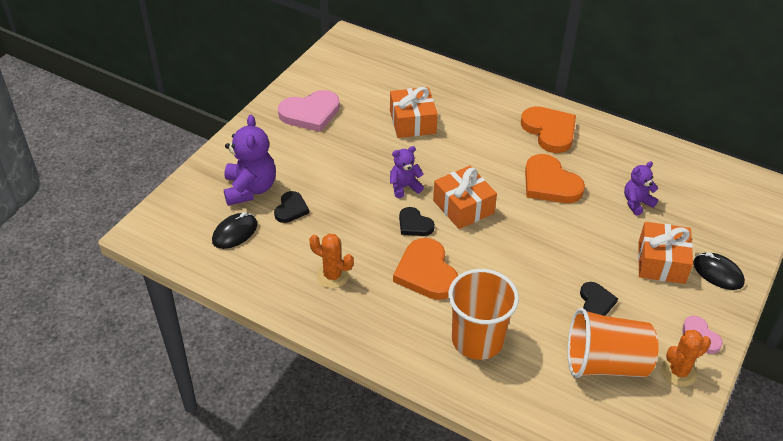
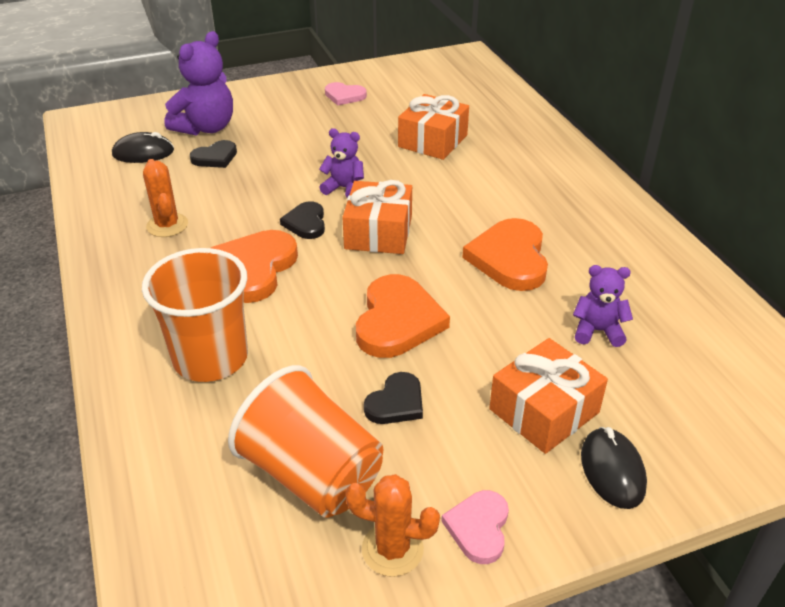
camera: 40 degrees right, 5 degrees down
(310, 113) = (344, 96): pink heart -> pink heart, size x0.57
(549, 131) = (580, 211): orange heart -> orange heart (397, 321)

